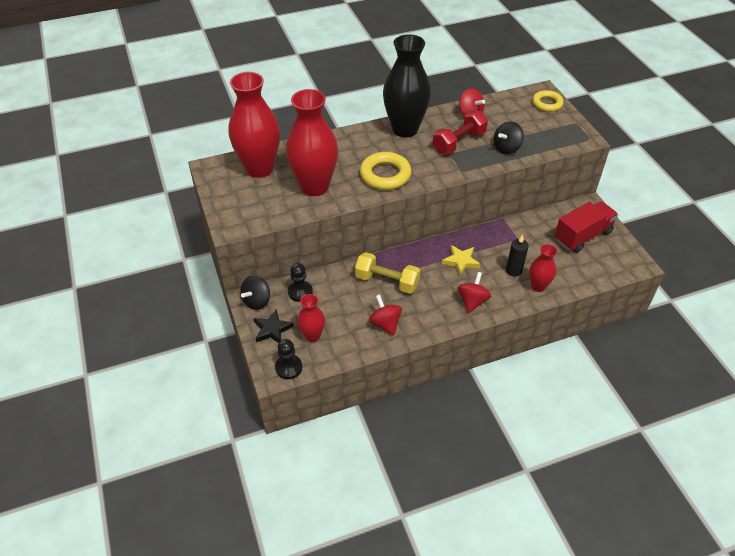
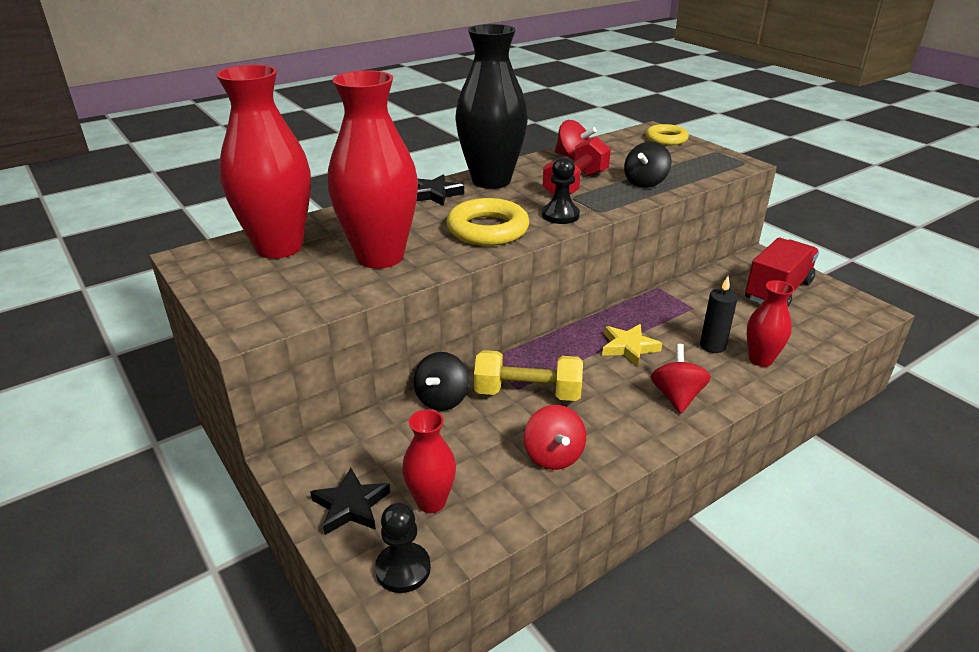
camera: 15 degrees left, 15 degrees down
(257, 301) = (309, 464): black spinning top -> black spinning top (442, 399)
(300, 292) = (385, 434): black pawn -> black pawn (560, 215)
(364, 136) = (435, 194): none -> black star
(385, 323) = (553, 456): red spinning top -> red spinning top turned 150 degrees counterclockwise

